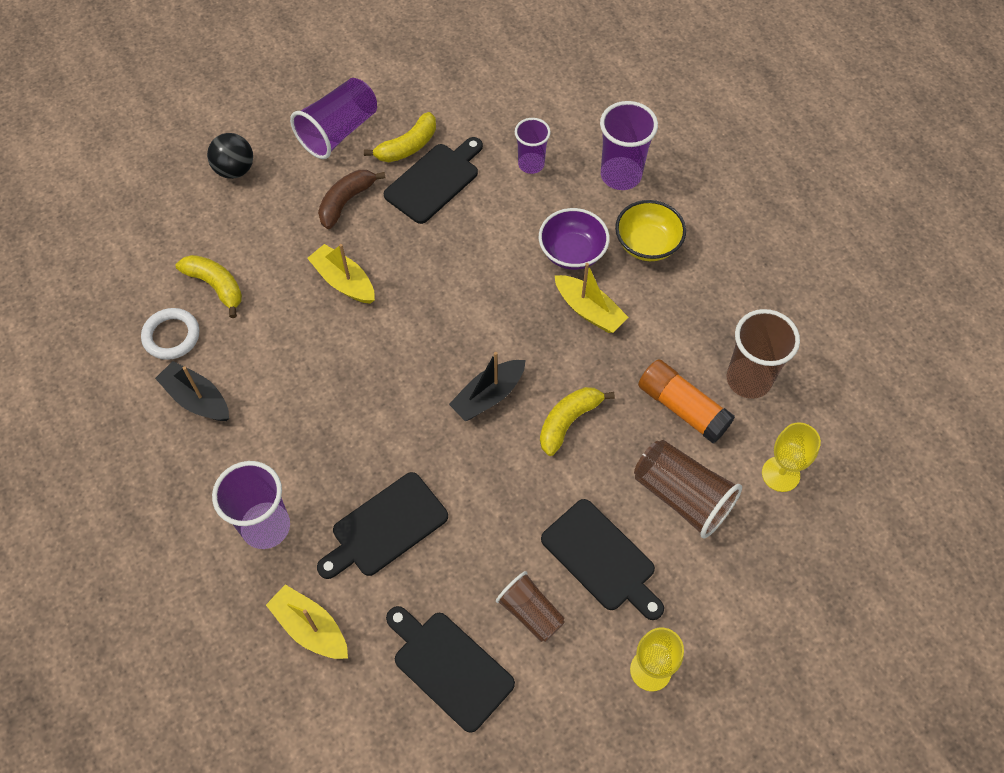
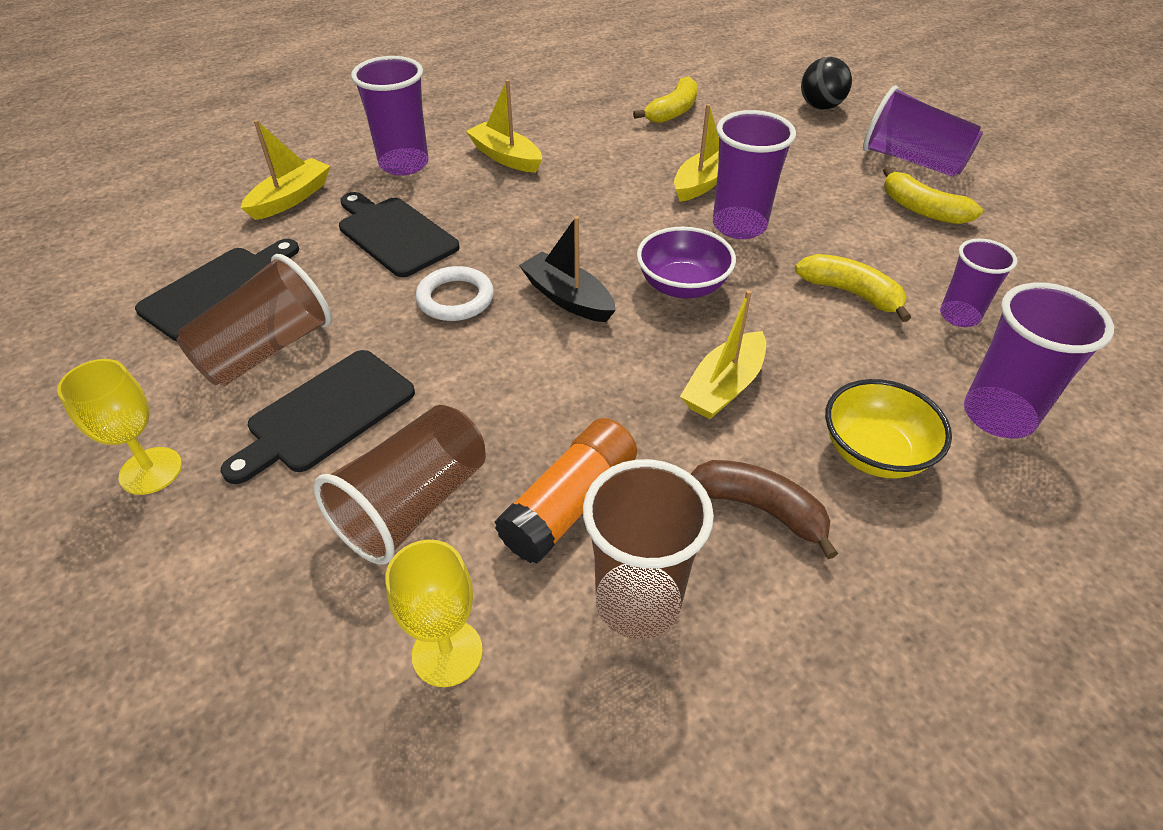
camera: 85 degrees right, 15 degrees down
(171, 336) = (609, 96): white ring -> white ring (455, 298)
(197, 399) = (543, 116): black boat -> none
(271, 434) = (506, 157): none -> yellow boat
(346, 202) = (814, 174): brown banana -> brown banana (760, 509)
(411, 268) = (739, 226): none -> purple cup
(434, 181) = (880, 234): black cutting board -> none
(530, 612) = (266, 350): brown cup -> brown cup, size x1.56
(568, 421) = (536, 373): yellow banana -> yellow banana (851, 293)
(572, 252) = (821, 365): purple bowl -> purple bowl (682, 286)

